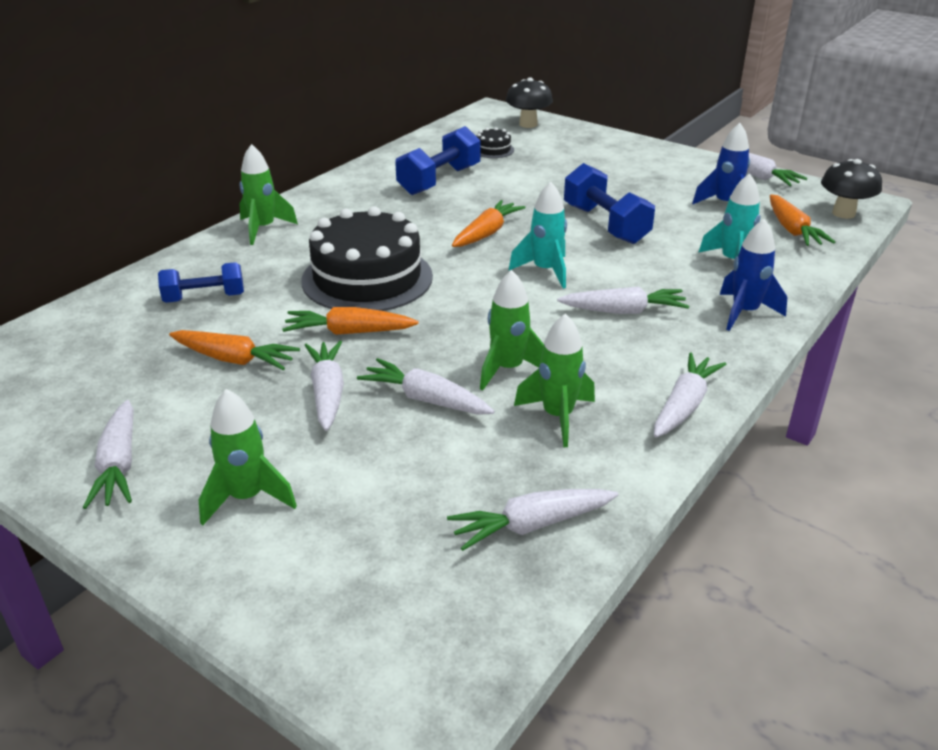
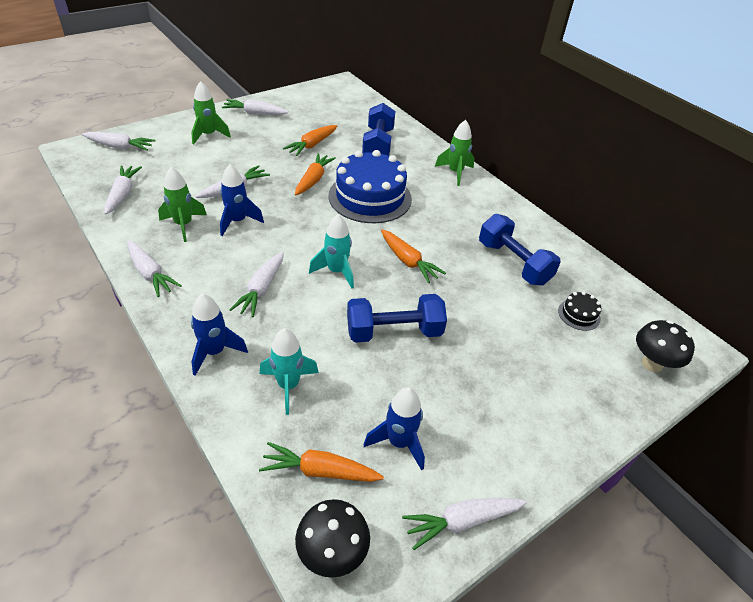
camera: 105 degrees right, 10 degrees up
(204, 298) = (378, 144): blue dumbbell -> blue dumbbell, size x1.51
(327, 393) = (263, 164): white carrot -> white carrot (120, 147)
(367, 278) = (370, 197): black cake -> blue cake
(508, 369) = (237, 221): green rocket -> blue rocket

